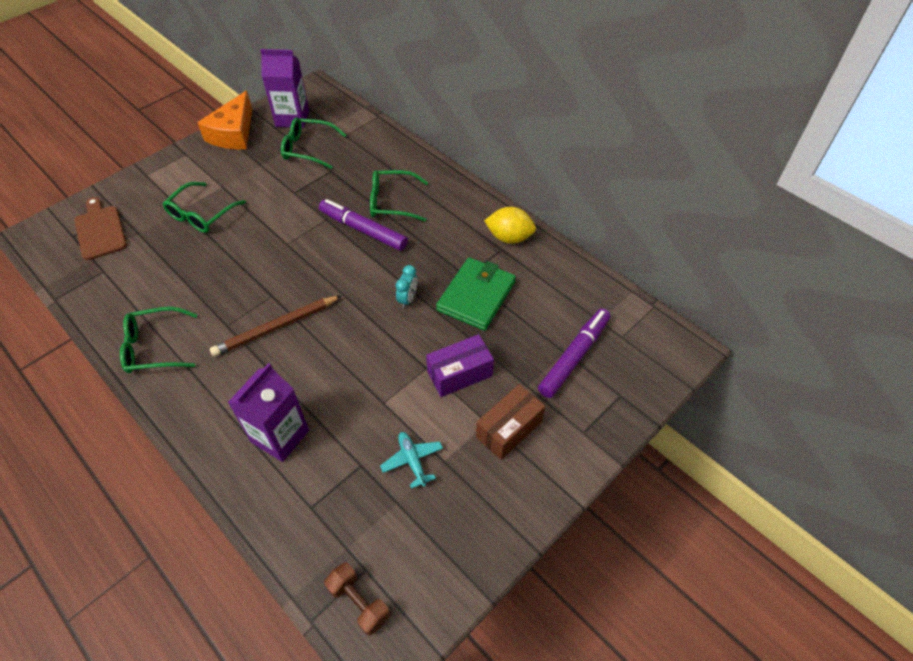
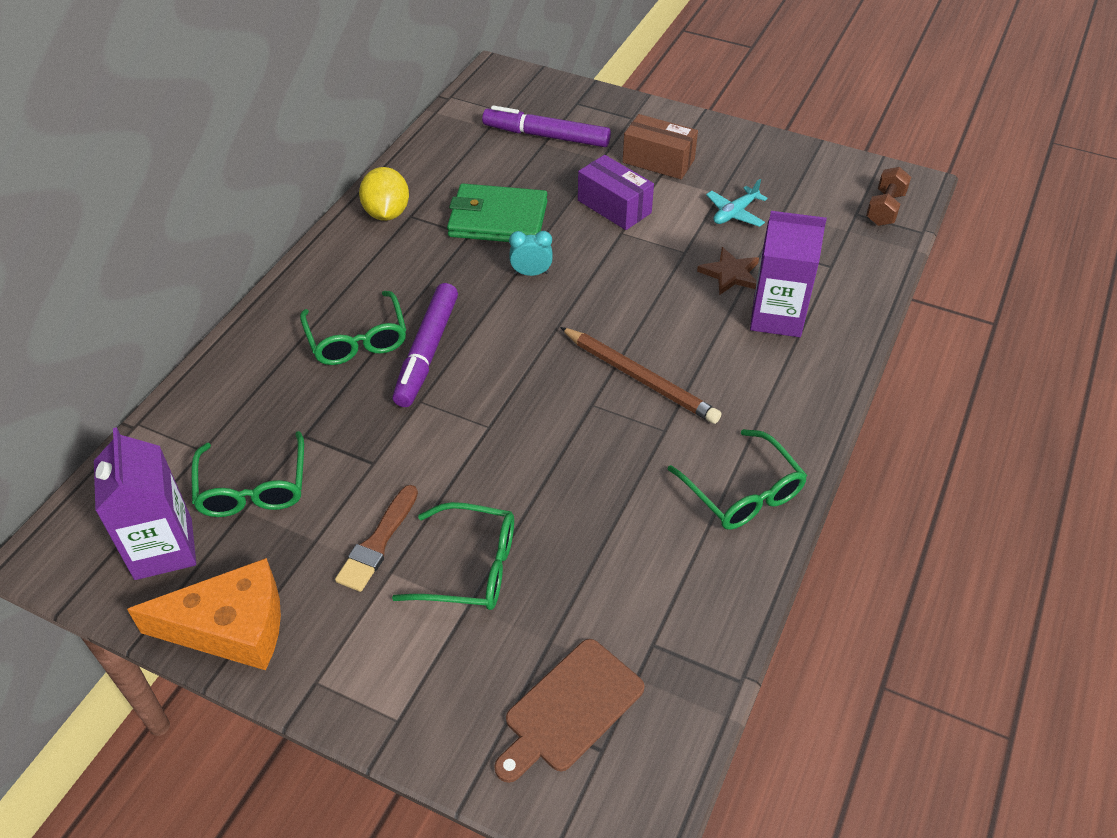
camera: 110 degrees left, 5 degrees down
(242, 185) = (378, 543): none -> brown brush
(342, 424) = (730, 274): none -> brown star

